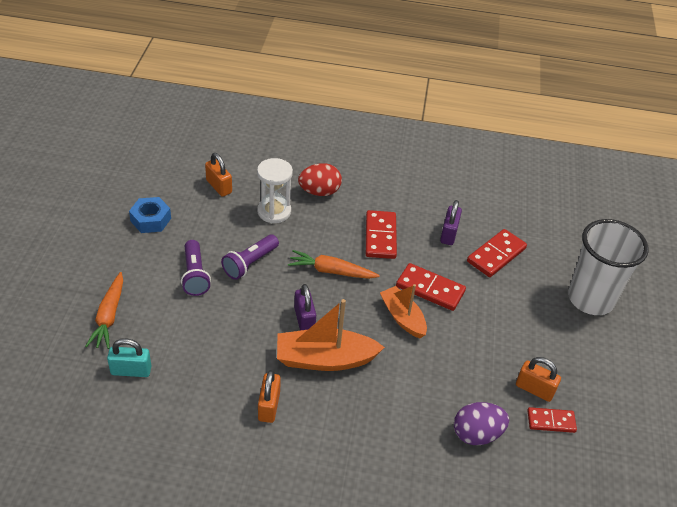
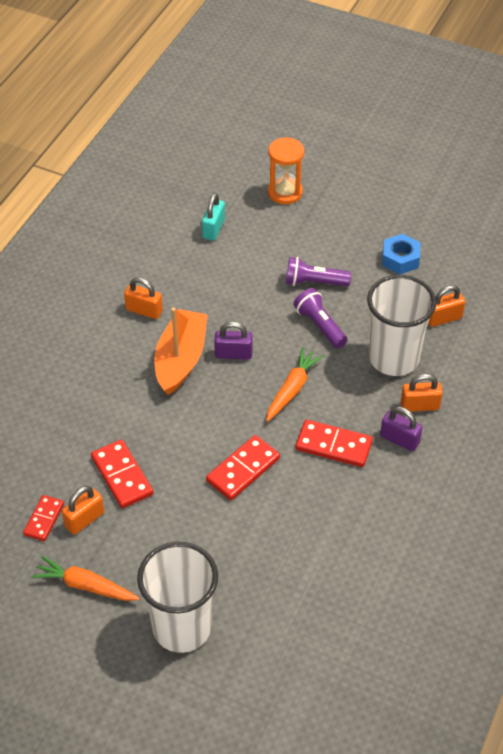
camera: 110 degrees right, 5 degrees up
(64, 318) = (285, 192): none -> orange hourglass
(109, 316) = (279, 220): orange carrot -> orange carrot (85, 586)
(274, 211) = (394, 358): white hourglass -> white cup
(319, 192) = (420, 406): red egg -> orange padlock
(402, 317) = (211, 434): orange boat -> none
(449, 234) = (323, 515): purple padlock -> purple padlock (399, 439)
(477, 434) = (55, 453): purple egg -> none
(496, 255) = (277, 553): red domino -> red domino (122, 476)

